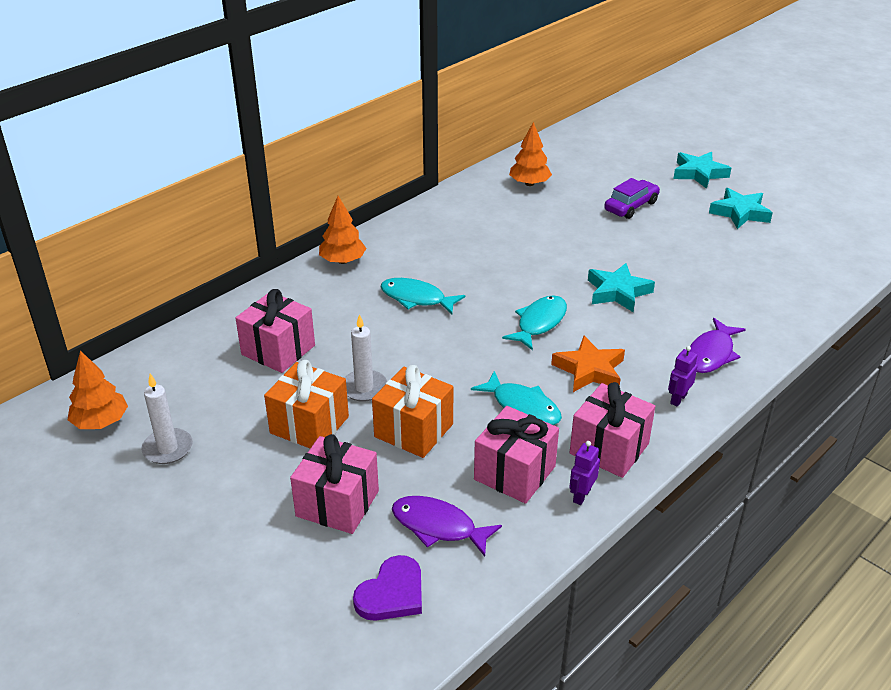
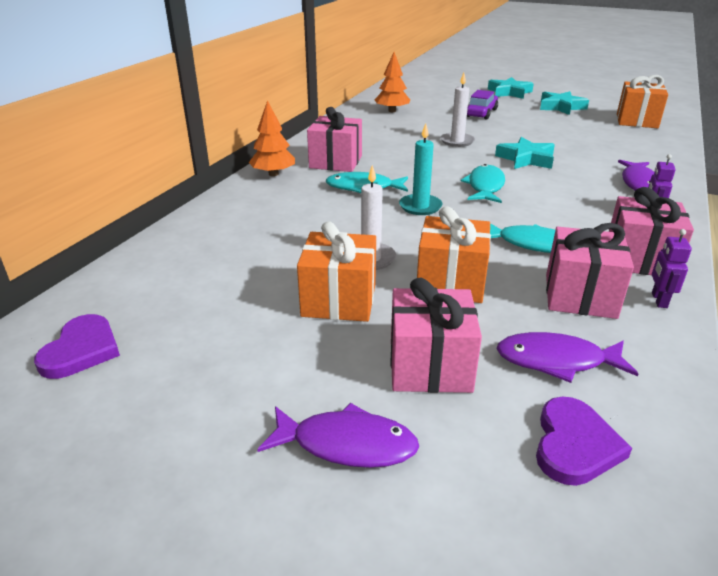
camera: 20 degrees left, 5 degrees down
(101, 422) = (81, 350): orange tree -> purple heart
(168, 448) = (185, 358): white candle -> white candle (457, 141)
(238, 546) = (347, 444): none -> purple fish
(278, 350) = (258, 245): pink gift -> pink gift (336, 162)
(453, 336) = (420, 207): none -> turquoise candle
(589, 370) = (560, 209): orange star -> none
(813, 255) = (636, 121): none -> orange gift

